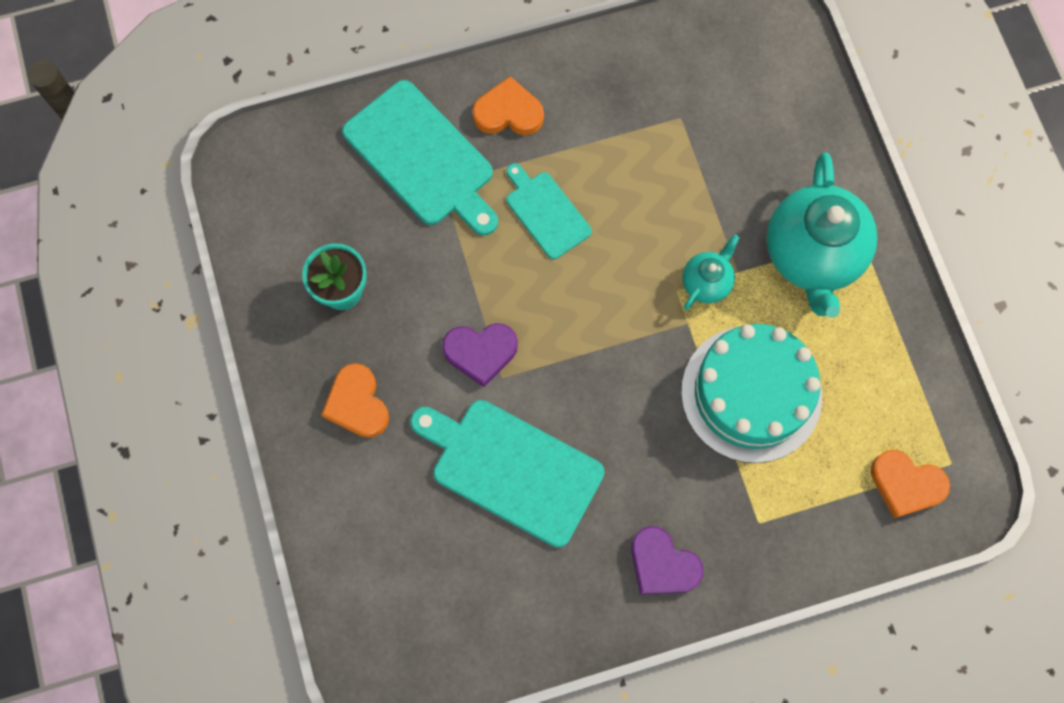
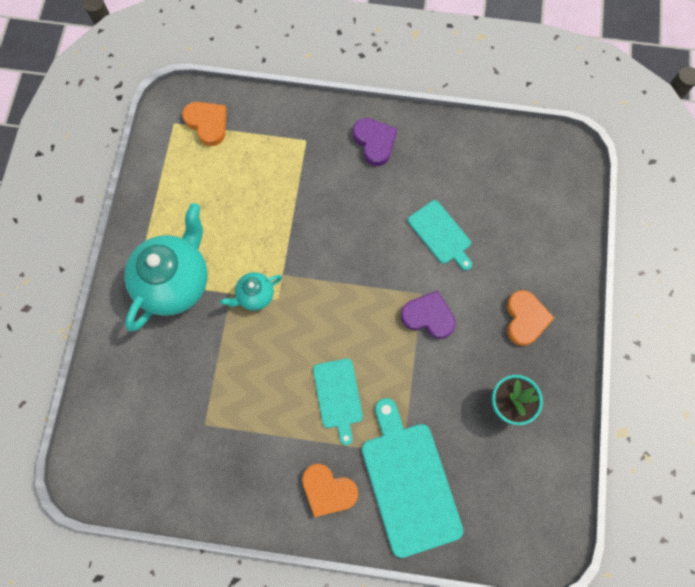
camera: 155 degrees left, 0 degrees up
(511, 469) = (441, 234): turquoise cutting board -> turquoise cutting board, size x0.58
(751, 393) = (267, 213): turquoise cake -> none

